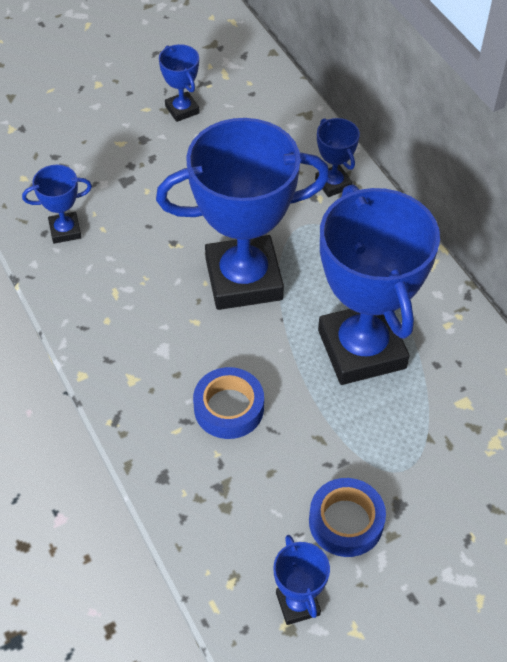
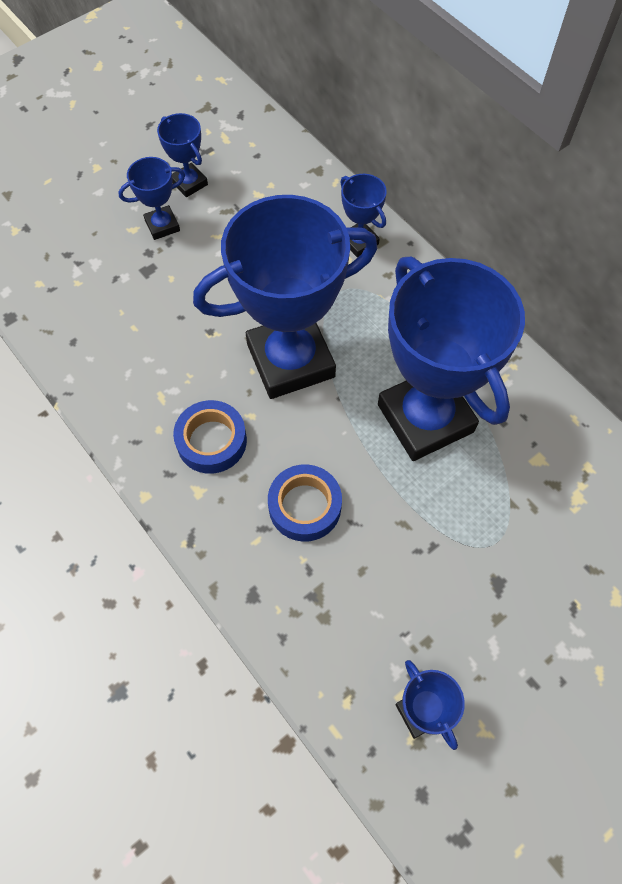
camera: 10 degrees left, 10 degrees up
(65, 230) = (94, 336): blue trophy -> blue trophy (162, 225)
(346, 522) = (449, 611): blue tape -> blue tape (211, 441)

